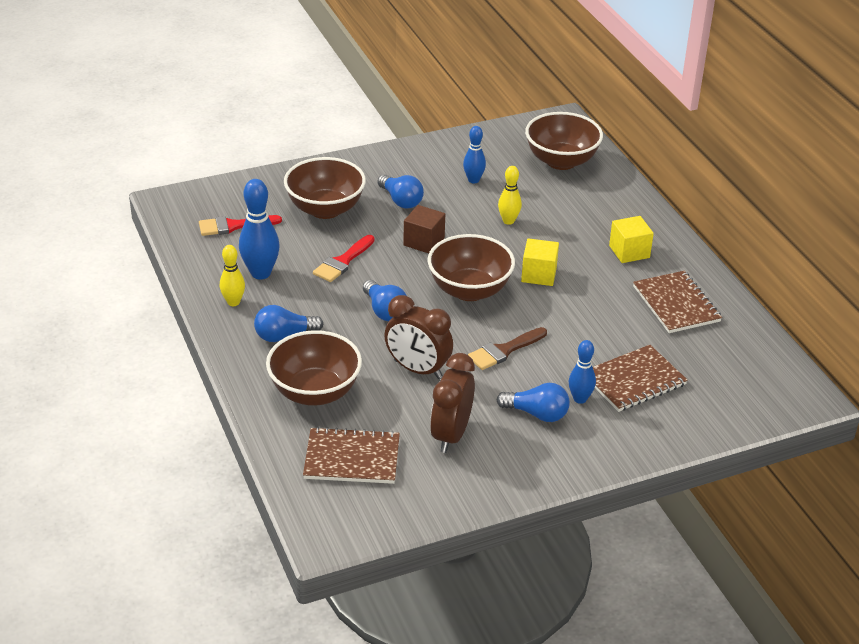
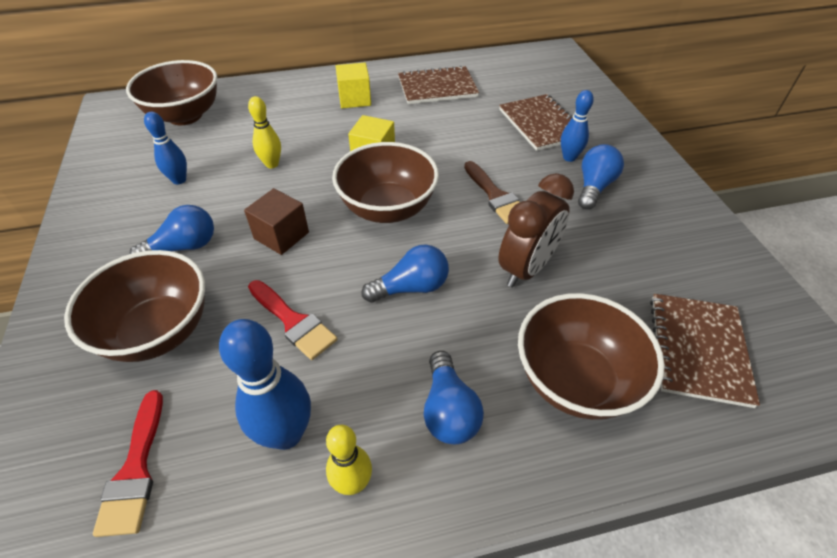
camera: 80 degrees left, 10 degrees up
(451, 435) = (637, 253): brown clock -> none

